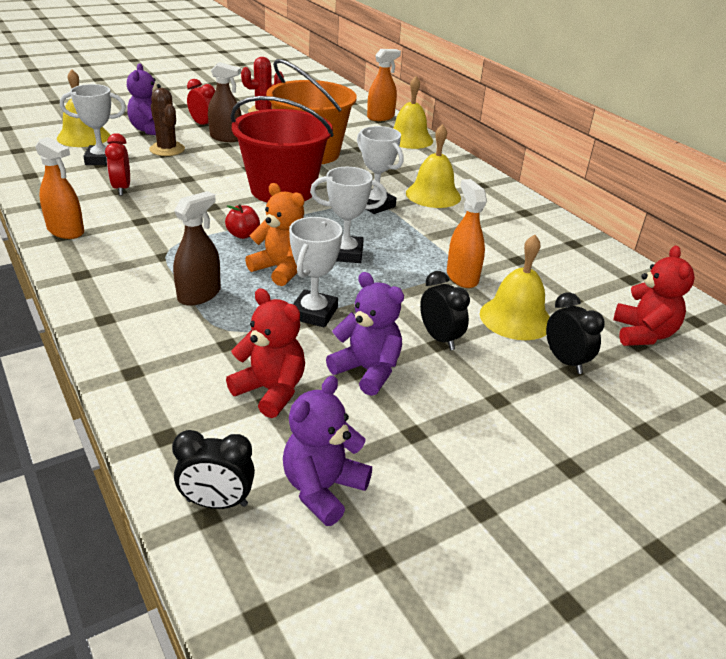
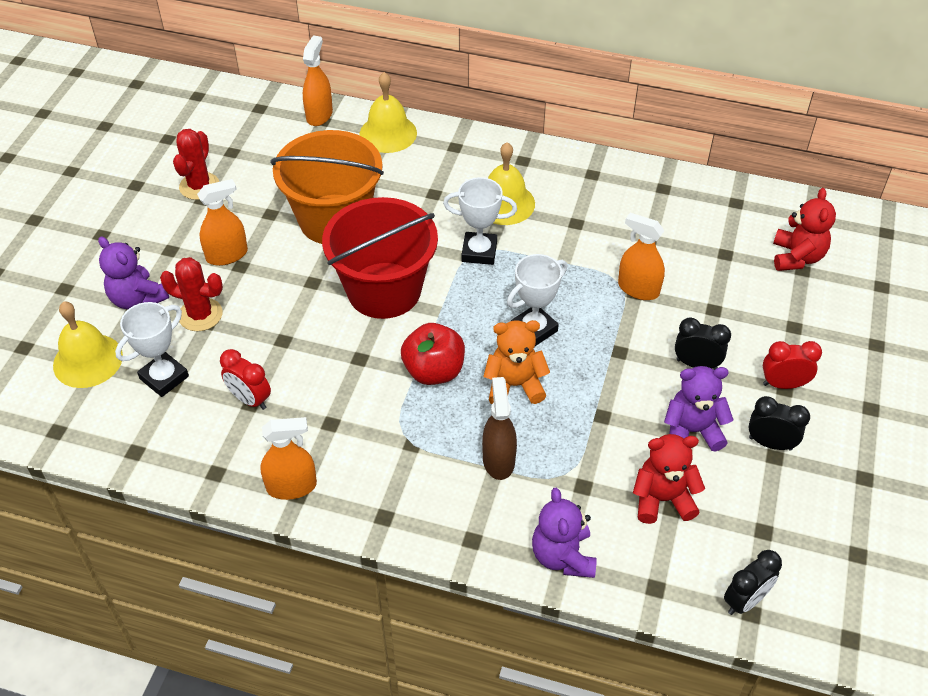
camera: 40 degrees left, 15 degrees up
(167, 149) = (200, 315): brown cactus -> red cactus
(204, 125) = (175, 251): red clock -> red clock (783, 384)
(226, 138) = (227, 255): brown spray bottle -> orange spray bottle
(243, 235) = (434, 371): red apple -> red apple, size x1.72
(314, 313) = (595, 409): white trophy -> none
(323, 489) = (781, 540): purple teddy bear -> purple teddy bear (563, 556)
(515, 318) = (715, 304): yellow bell -> none
(565, 361) = (783, 322): black clock -> black clock (770, 443)
(643, 334) = (797, 257): red teddy bear -> red teddy bear turned 45 degrees clockwise

